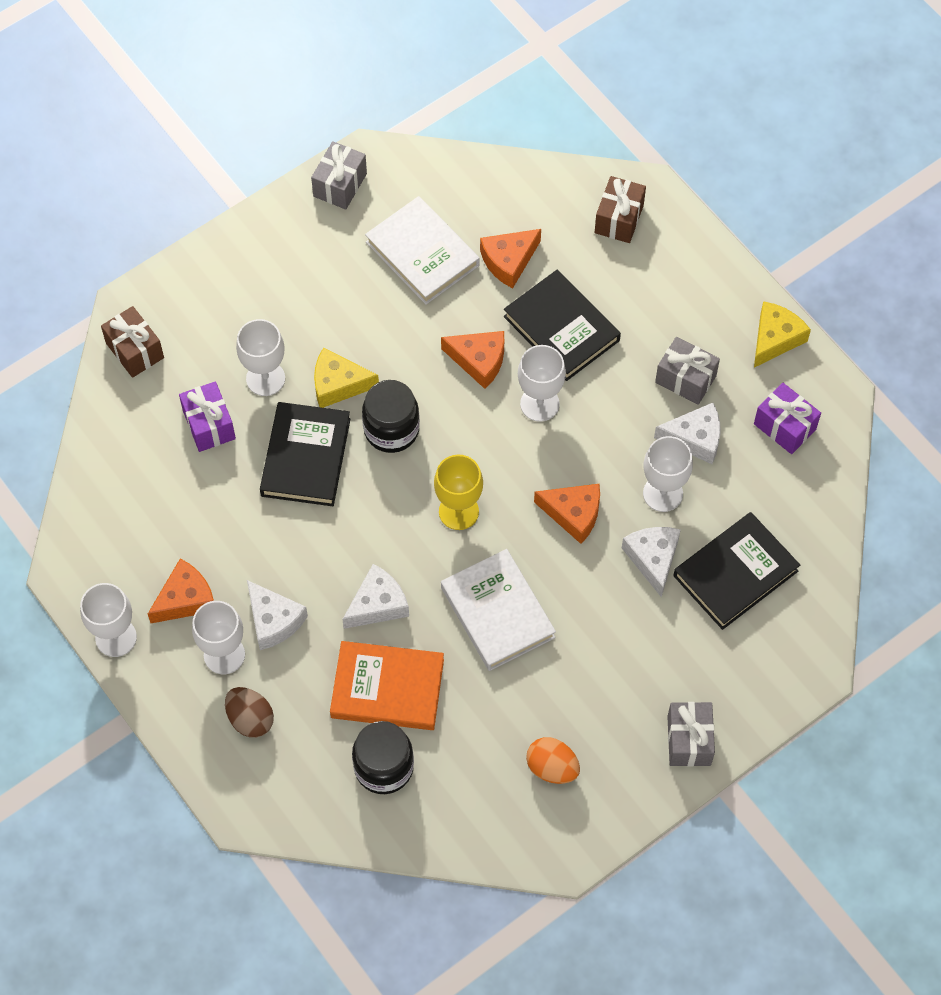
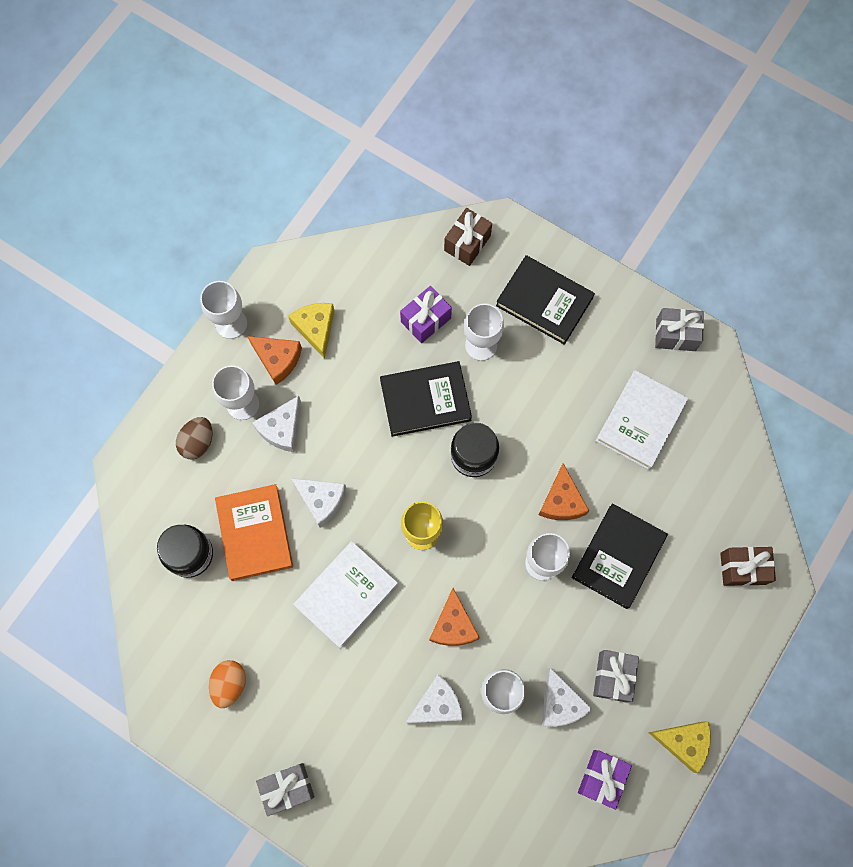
camera: 70 degrees right, 10 degrees up
(338, 384) = (497, 400): yellow cheese -> yellow cheese (316, 328)
(508, 261) = (663, 492): orange cheese -> none
(735, 573) = (448, 779): black book -> black book (544, 302)

